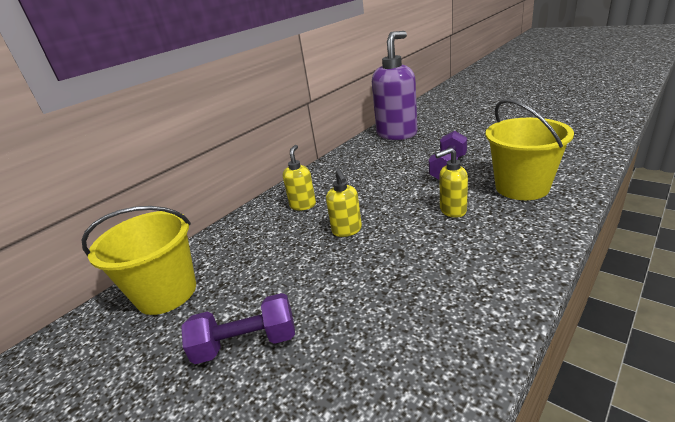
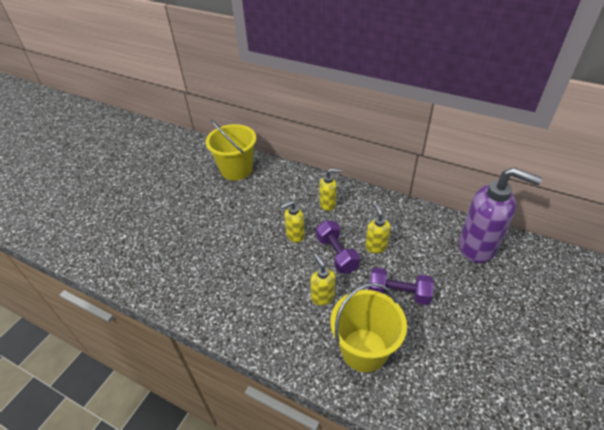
camera: 75 degrees right, 15 degrees up
(246, 343) = (198, 213): purple dumbbell -> purple dumbbell (336, 254)
(383, 177) = (376, 246): none -> yellow soap dispenser

